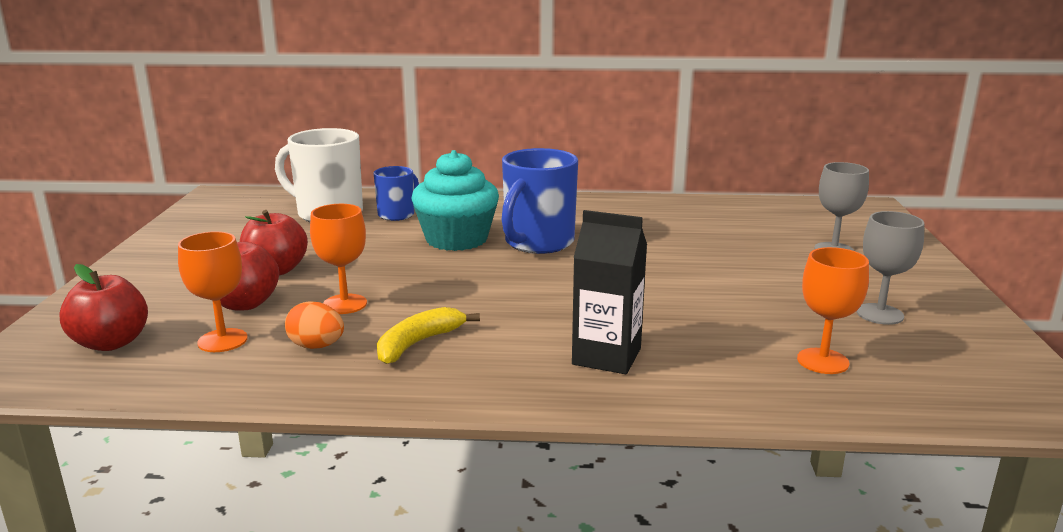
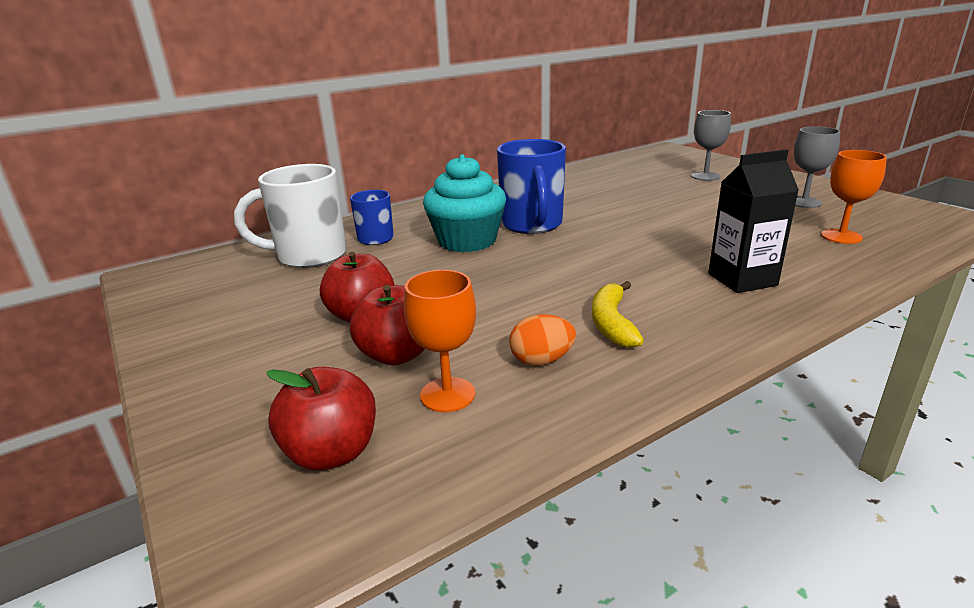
camera: 35 degrees left, 5 degrees up
(344, 304) = (488, 319): orange goblet -> none

